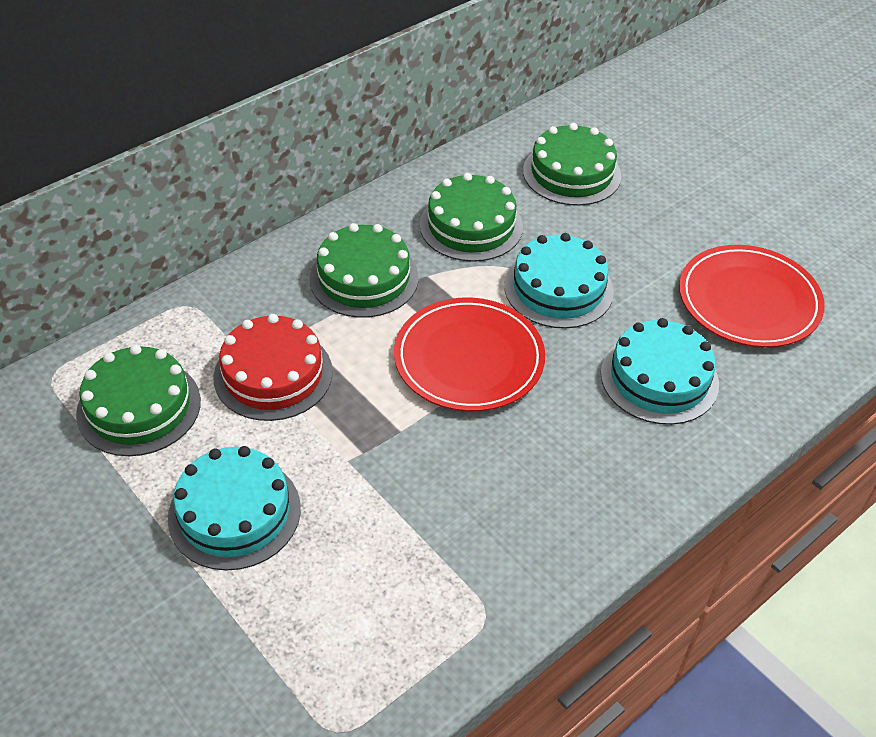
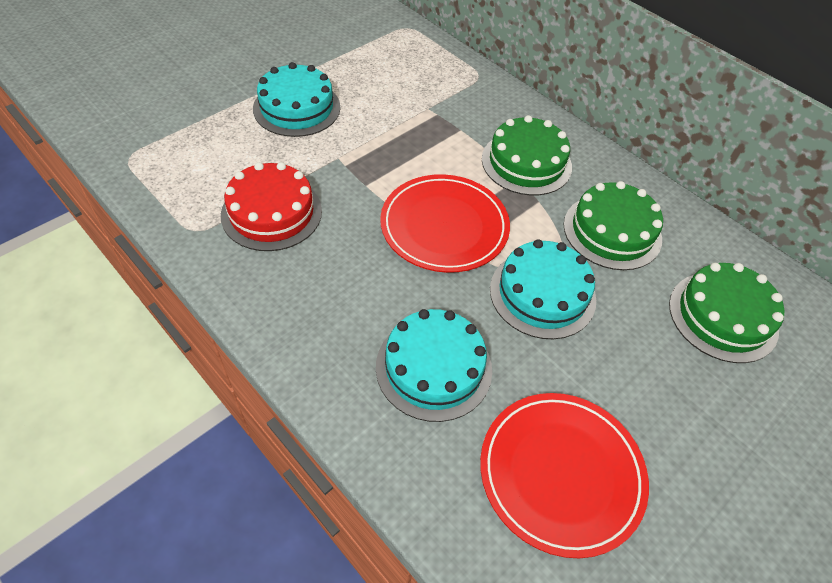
camera: 85 degrees right, 5 degrees up
(139, 407) = (384, 63): green cake -> none
(273, 374) = (417, 118): red cake -> red cake (271, 212)

